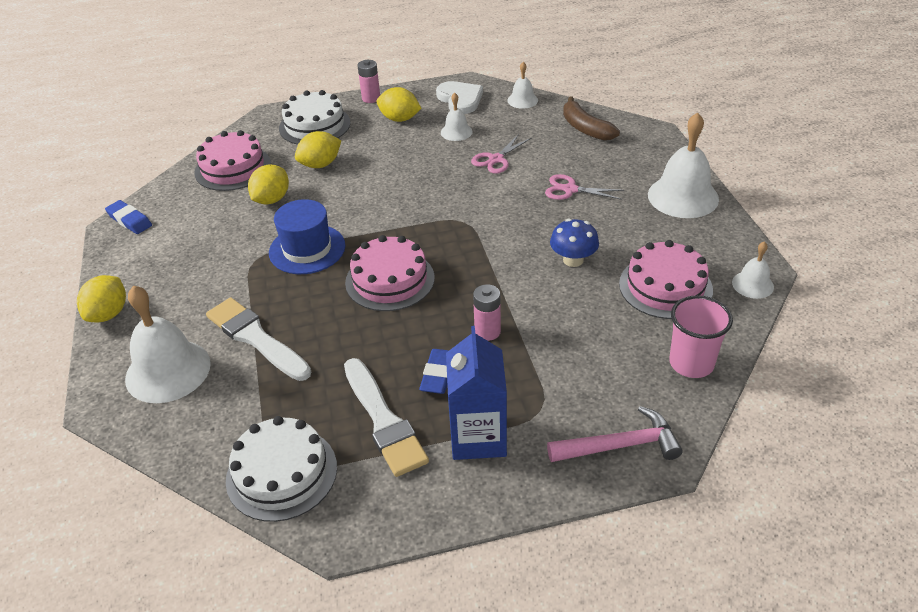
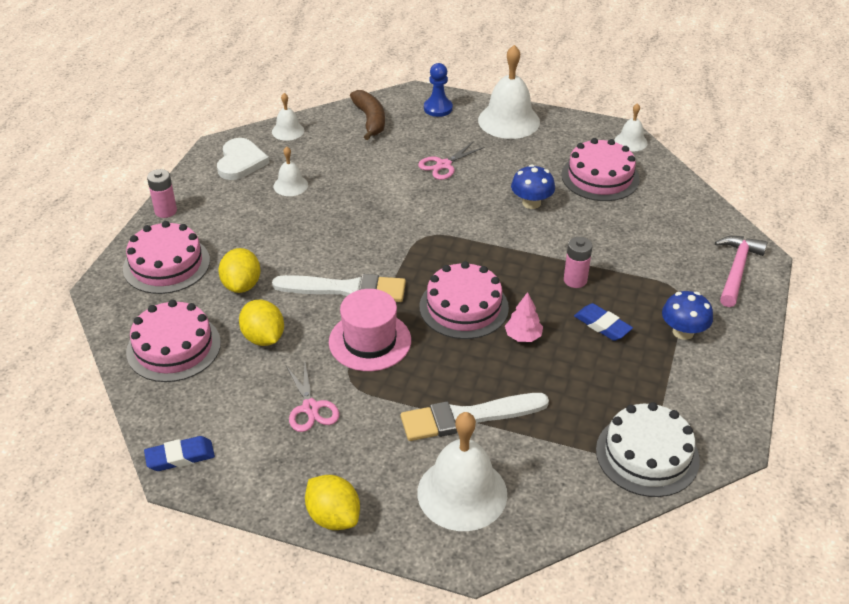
camera: 60 degrees left, 0 degrees up
(307, 249) = (370, 341): blue hat -> pink hat
(314, 125) = (166, 264): white cake -> pink cake
(381, 329) = (523, 336): none -> pink tree
(384, 421) = (631, 375): white brush -> white brush (346, 289)
(399, 119) = (226, 208): yellow lemon -> none
(460, 99) = (241, 162): white heart -> white heart turned 90 degrees clockwise
(478, 437) = (683, 332): blue carton -> blue mushroom
(496, 159) = (359, 182): pink scissors -> pink scissors (311, 408)
(585, 128) = (370, 120): brown banana -> brown banana turned 105 degrees counterclockwise
(648, 152) = (438, 108): none -> blue pawn
(691, 363) = (684, 204): pink cup -> none

